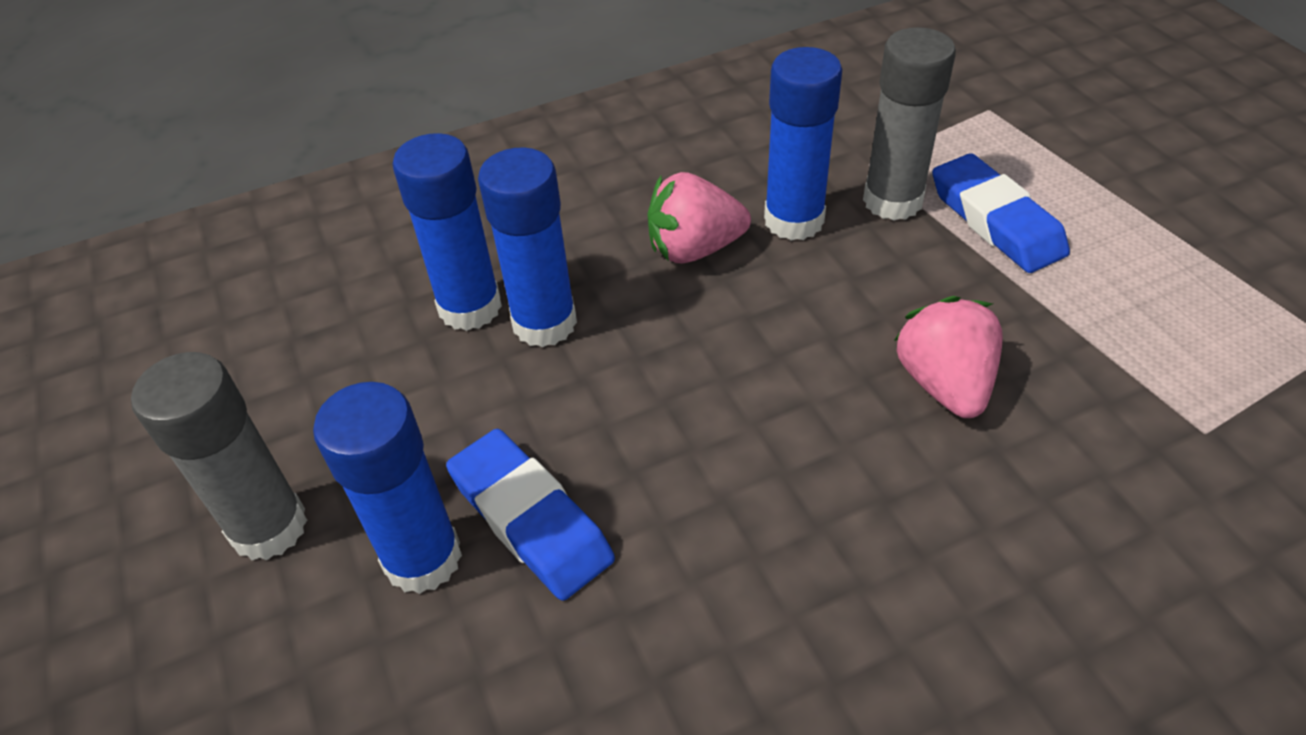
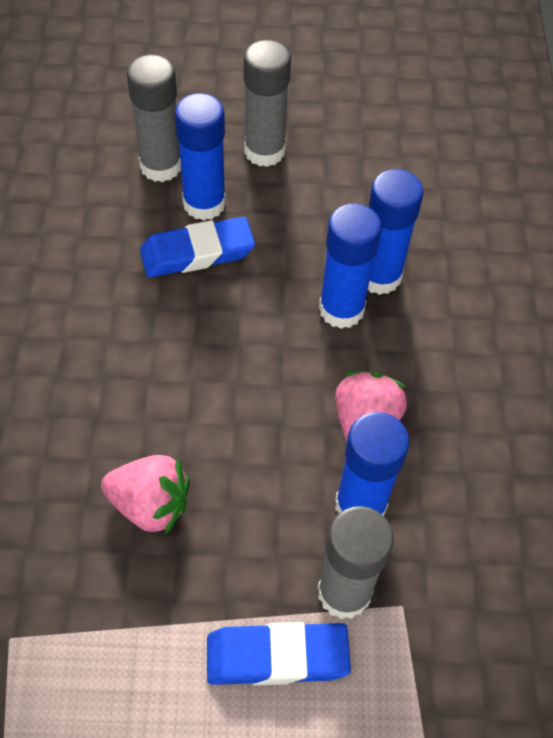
camera: 110 degrees right, 10 degrees up
(358, 669) = (161, 166): none -> grey glue stick

